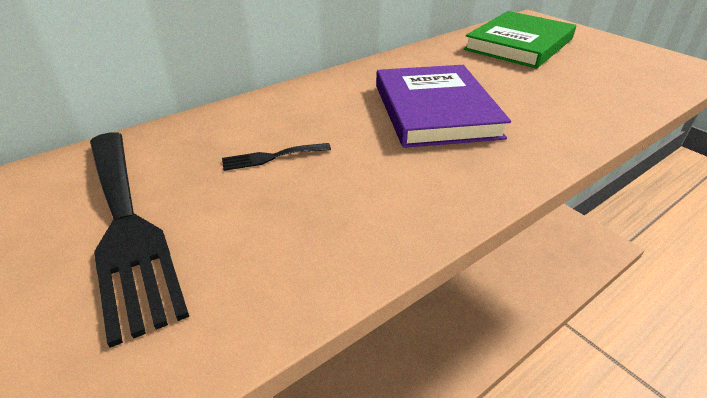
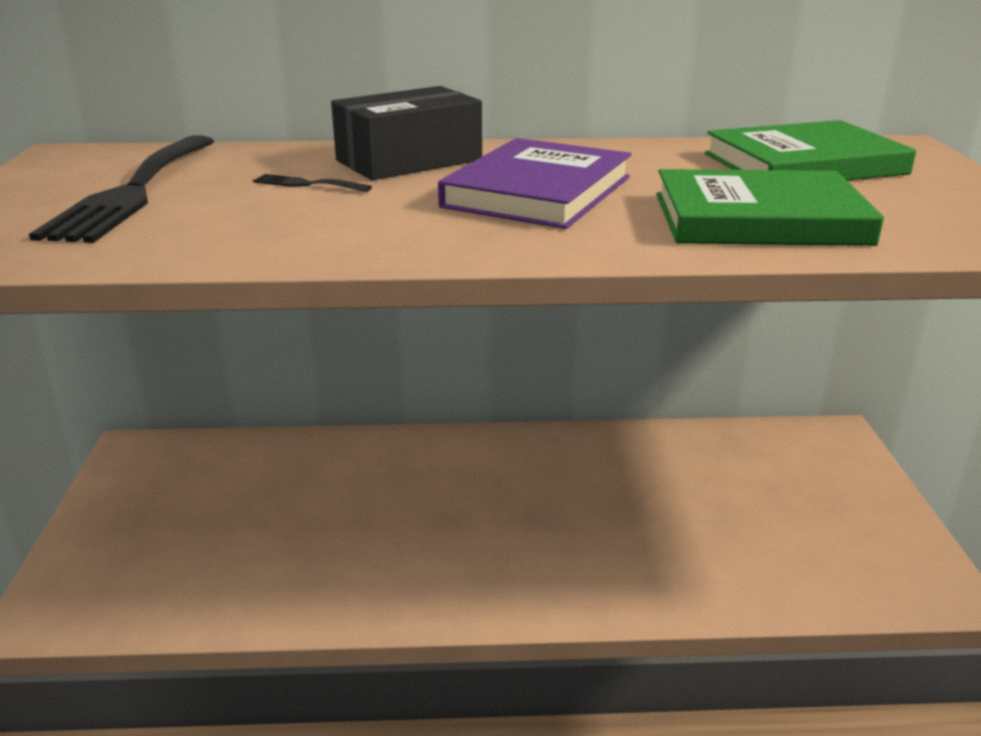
camera: 35 degrees right, 10 degrees down
(307, 106) = (409, 160): none -> black box
(574, 94) = (759, 219): none -> green book

